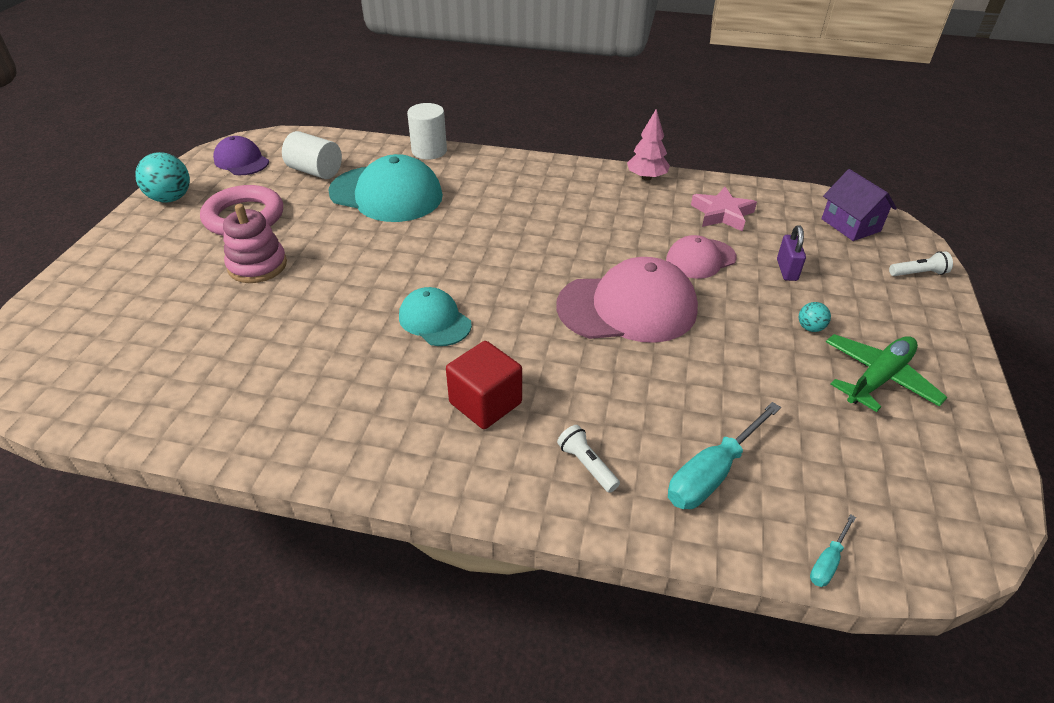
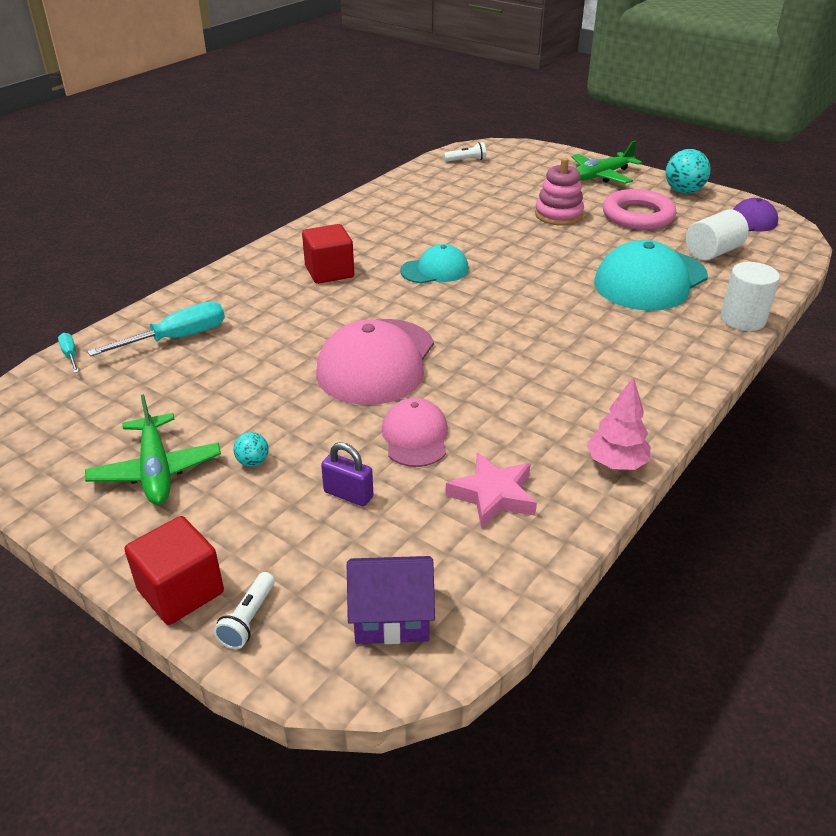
camera: 115 degrees right, 5 degrees down
(129, 255) = (601, 176): none -> green plane
(587, 465) = (239, 294): white flashlight -> white flashlight (466, 160)
(712, 473) = (177, 338): turquoise screwdriver -> turquoise screwdriver turned 75 degrees clockwise
(940, 309) = (181, 591): none -> red cube

